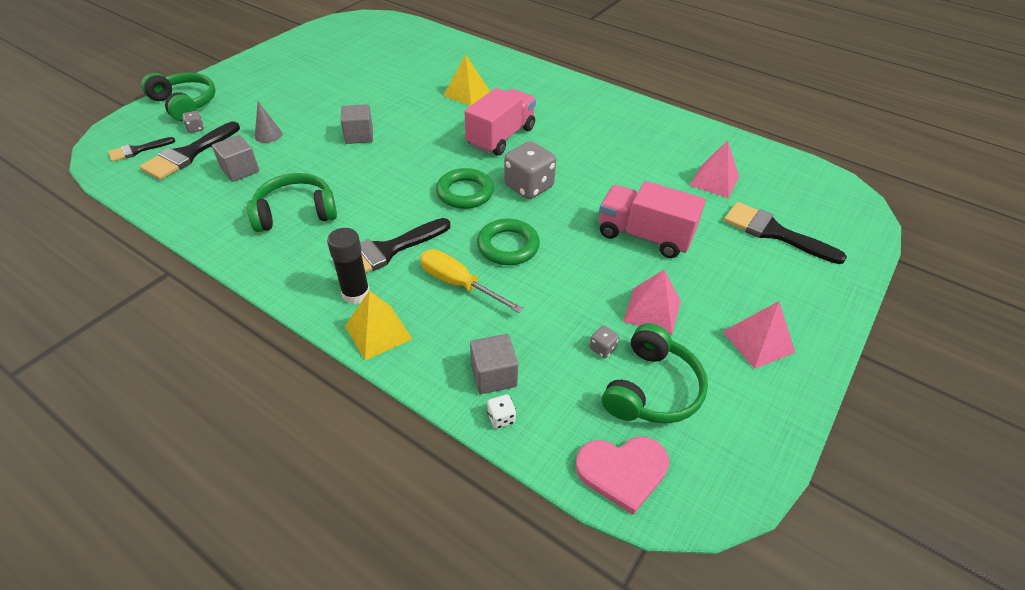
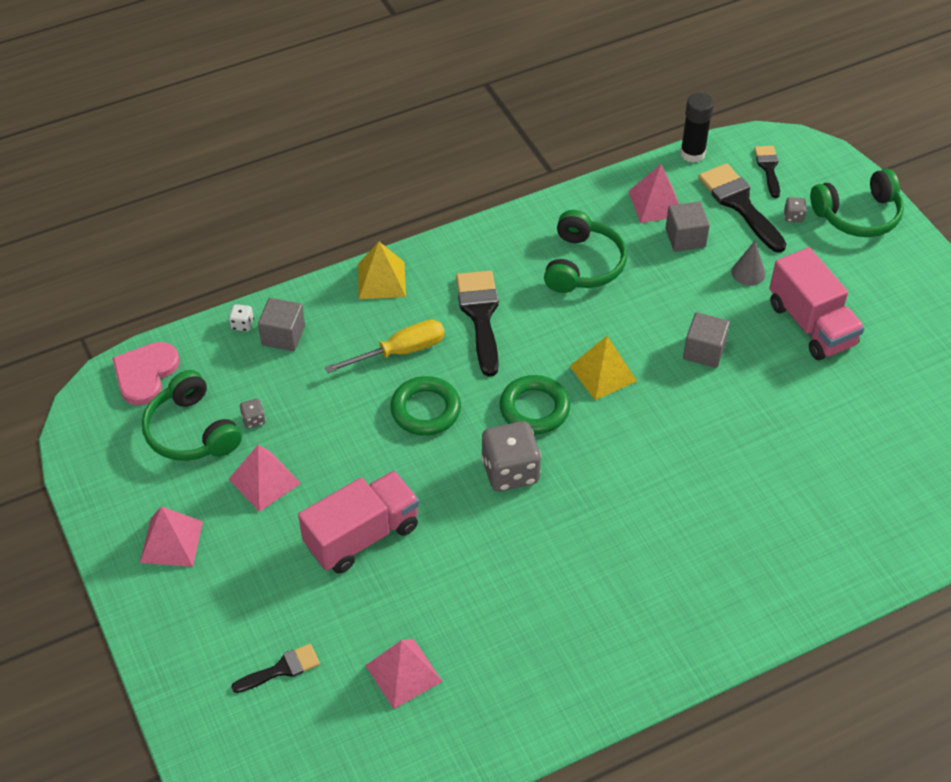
camera: 120 degrees right, 5 degrees up
(201, 195) = (655, 203): none -> pink pyramid
(356, 294) = (437, 278): black glue stick -> black glue stick (692, 153)
(467, 93) = (757, 496): yellow pyramid -> yellow pyramid (603, 373)
(501, 137) = (626, 489): pink truck -> pink truck (811, 324)
(773, 232) = (282, 669): black brush -> black brush, size x0.58

